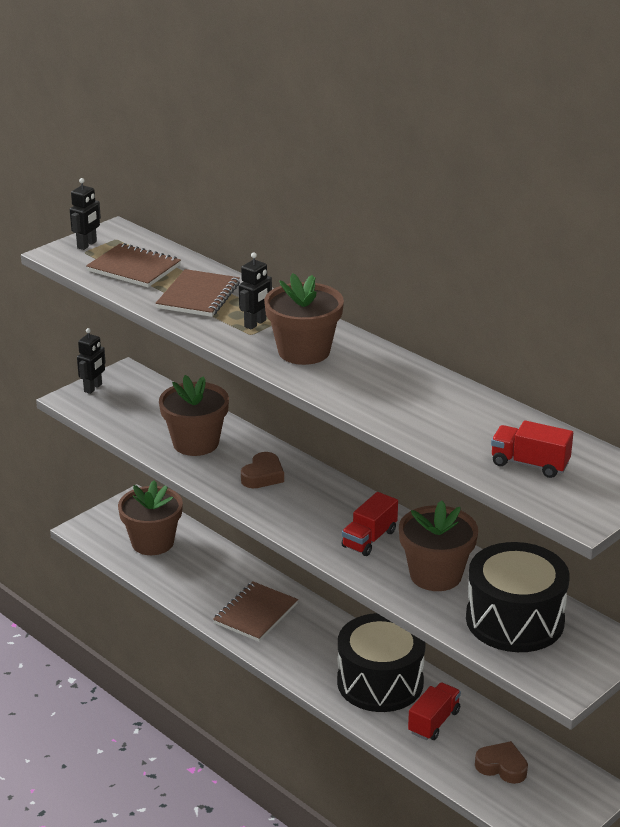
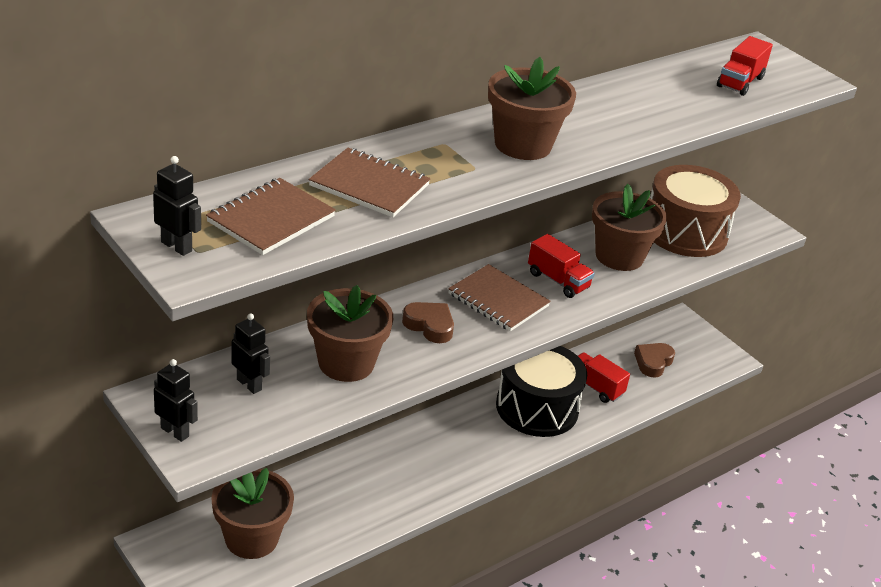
camera: 85 degrees left, 5 degrees up
(255, 324) = (452, 161): black robot -> black robot (249, 384)
(255, 614) = (413, 473): brown notebook -> brown notebook (498, 300)
(514, 620) = (685, 232): black drum -> brown drum

